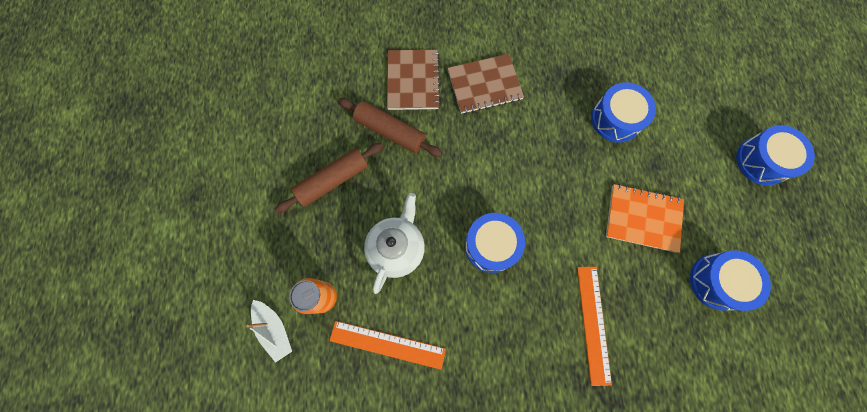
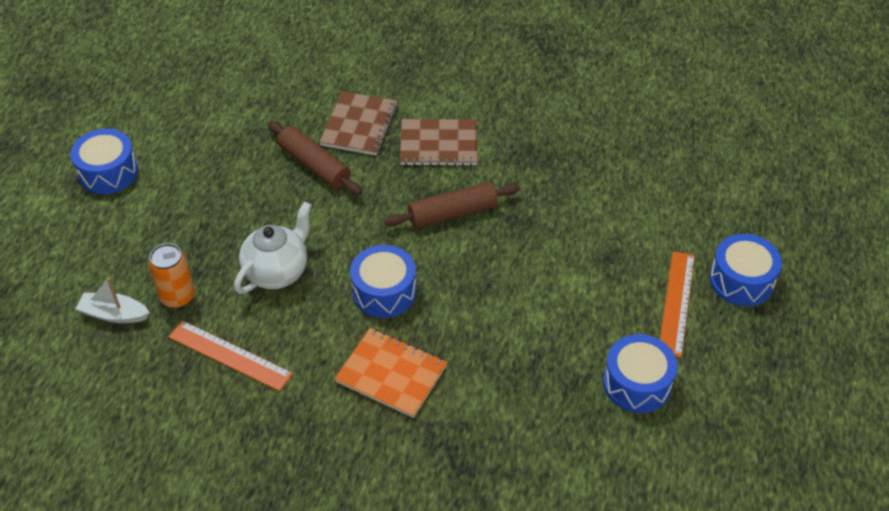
camera: 15 degrees right, 25 degrees down
(274, 329) = (114, 314): white boat -> white boat turned 120 degrees clockwise
(333, 180) = (233, 196): brown rolling pin -> brown rolling pin (452, 213)
(593, 324) = (471, 390): orange ruler -> orange ruler (677, 303)
(616, 119) = (579, 206): blue drum -> blue drum (108, 172)
(643, 218) = (572, 304): orange notebook -> orange notebook (391, 374)

